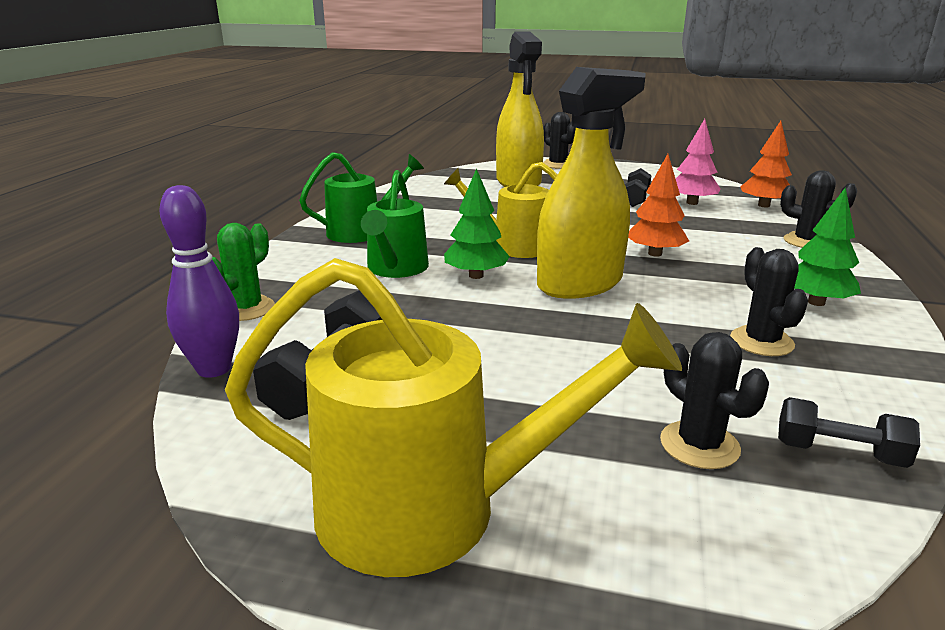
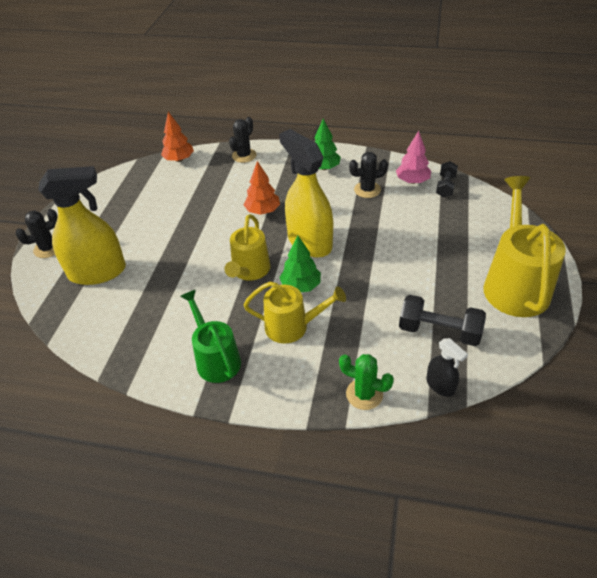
camera: 90 degrees left, 20 degrees up
(214, 369) = (440, 385): purple bowling pin -> black spray bottle
(396, 269) = (292, 326): green watering can -> yellow watering can
(635, 199) = (157, 211): black dumbbell -> none
(692, 203) = (169, 187): pink tree -> pink tree (412, 181)
(699, 445) = (452, 217): black cactus -> none

